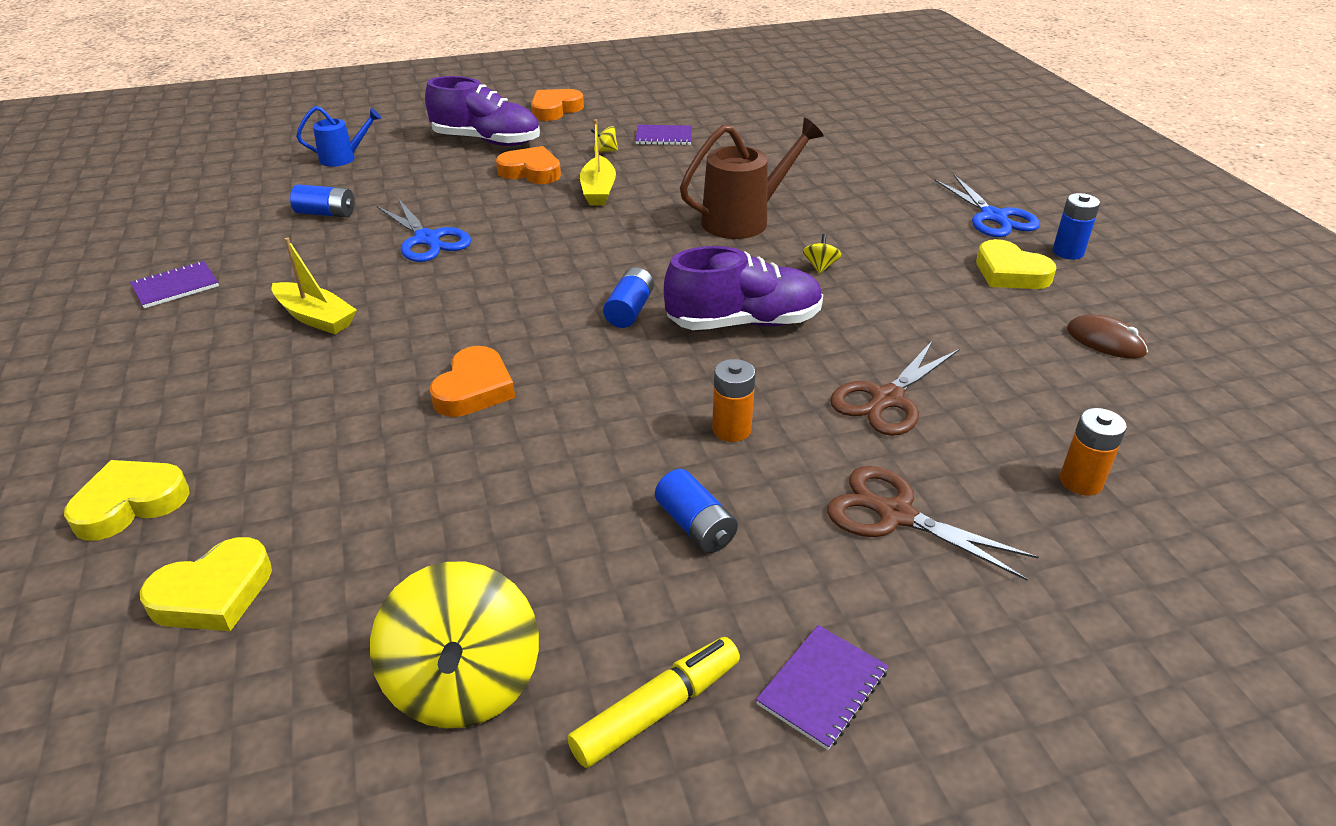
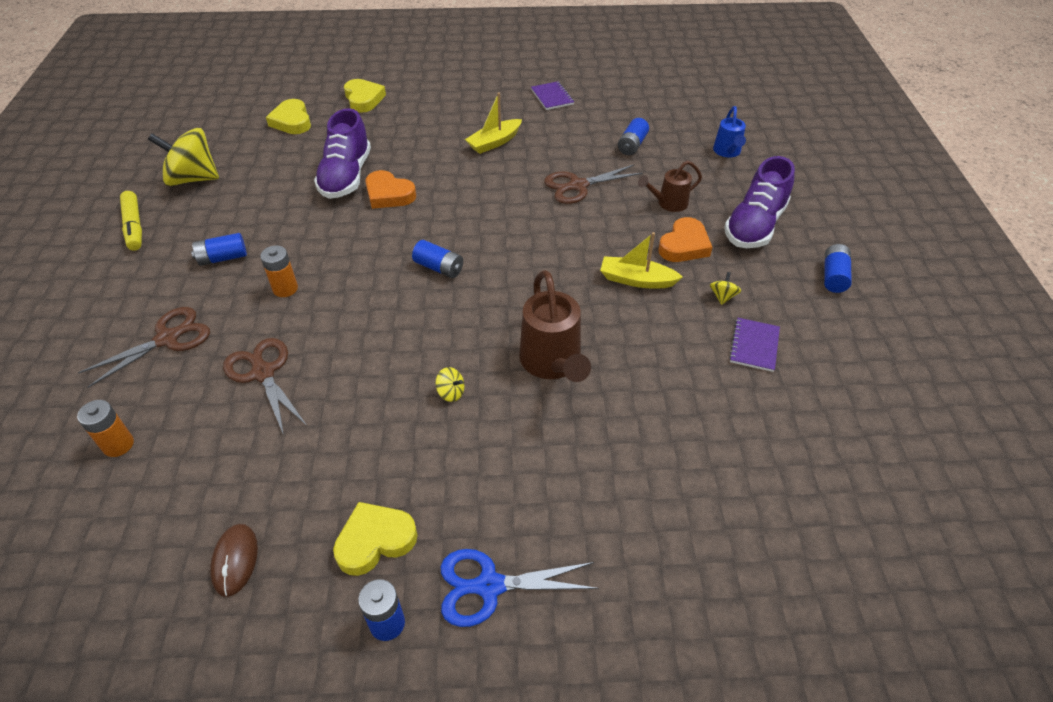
camera: 105 degrees right, 10 degrees up
(427, 239) = (578, 186): blue scissors -> brown scissors
(455, 184) = (668, 203): none -> brown watering can
(555, 109) = (833, 276): orange heart -> blue battery
(744, 323) = (393, 322): purple shoe -> purple shoe (346, 176)
(822, 687) = (98, 277): purple notebook -> none
(1105, 341) = (235, 560): brown mouse -> brown mouse turned 60 degrees counterclockwise

